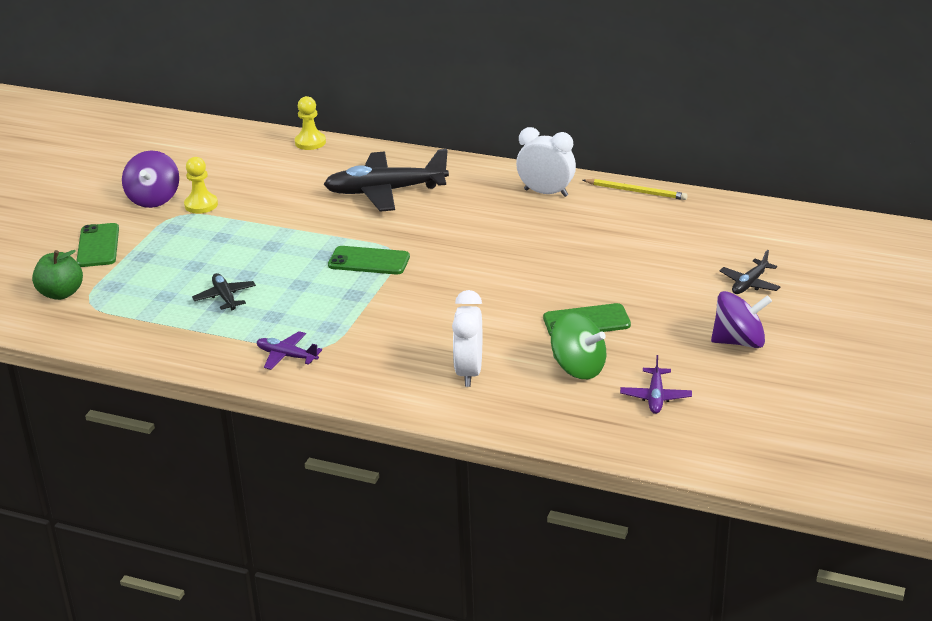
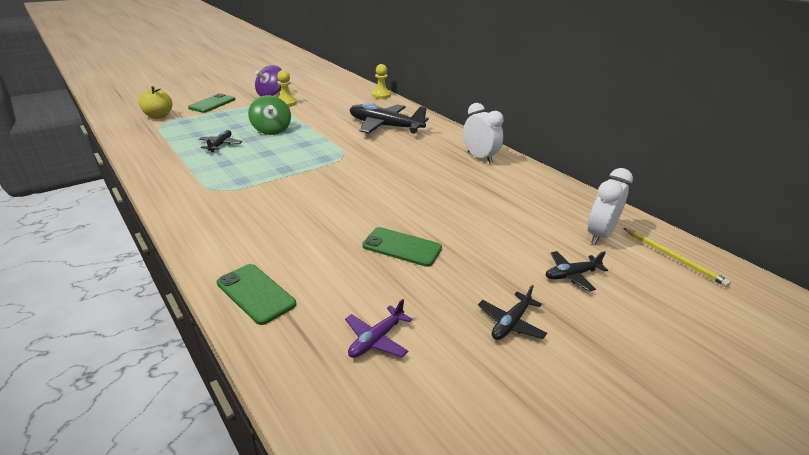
camera: 30 degrees right, 0 degrees up
(61, 293) = (158, 116): green apple -> yellow apple
(287, 356) = (192, 187): purple plane -> none
(369, 261) = (321, 155): green phone -> green phone (256, 293)
(469, 372) = (271, 246): white clock -> white clock (599, 235)
(578, 368) = (348, 280): green spinning top -> green spinning top (271, 130)
(636, 191) = (544, 177): yellow pencil -> yellow pencil (673, 258)
(739, 342) = (510, 323): purple spinning top -> black plane

